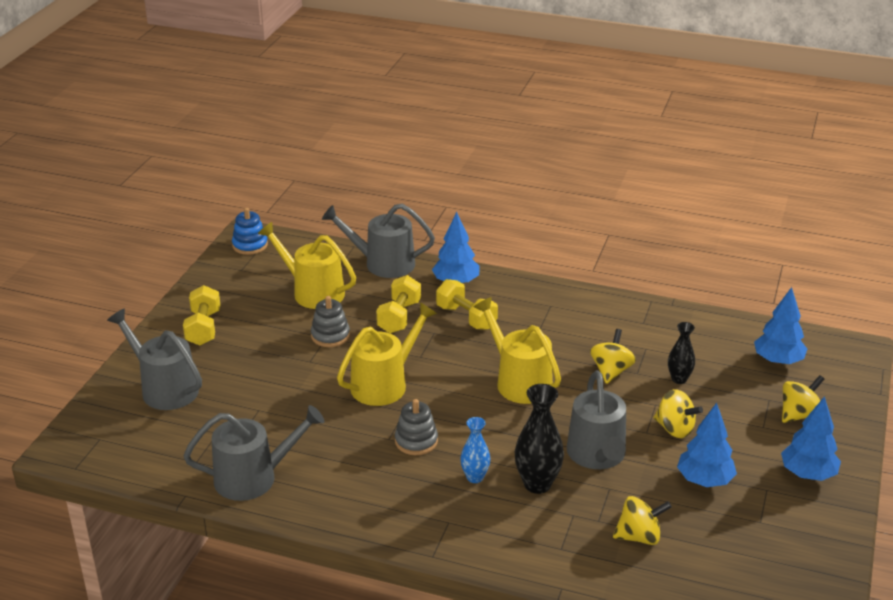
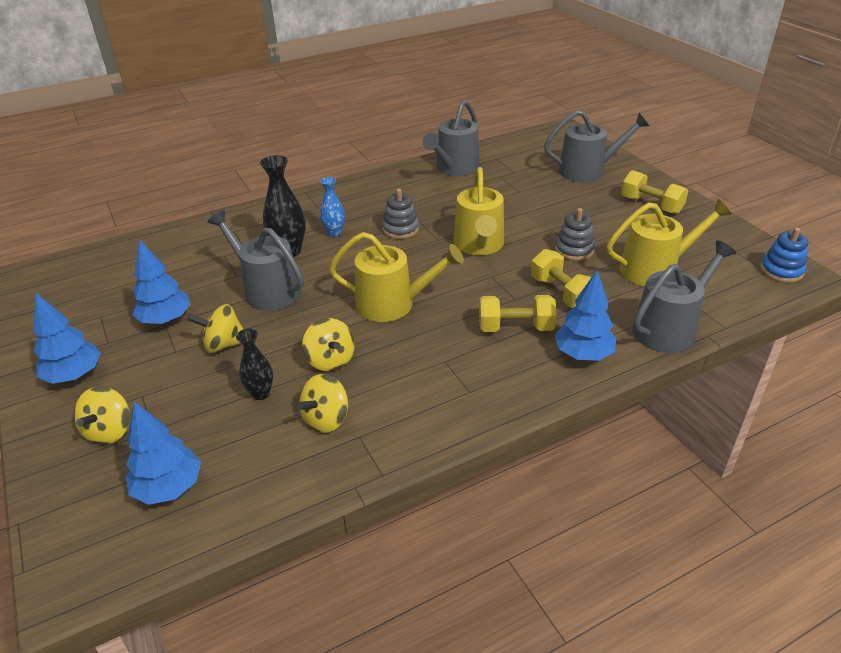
camera: 135 degrees right, 5 degrees up
(639, 536) = (187, 261): yellow spinning top -> yellow spinning top (326, 419)

